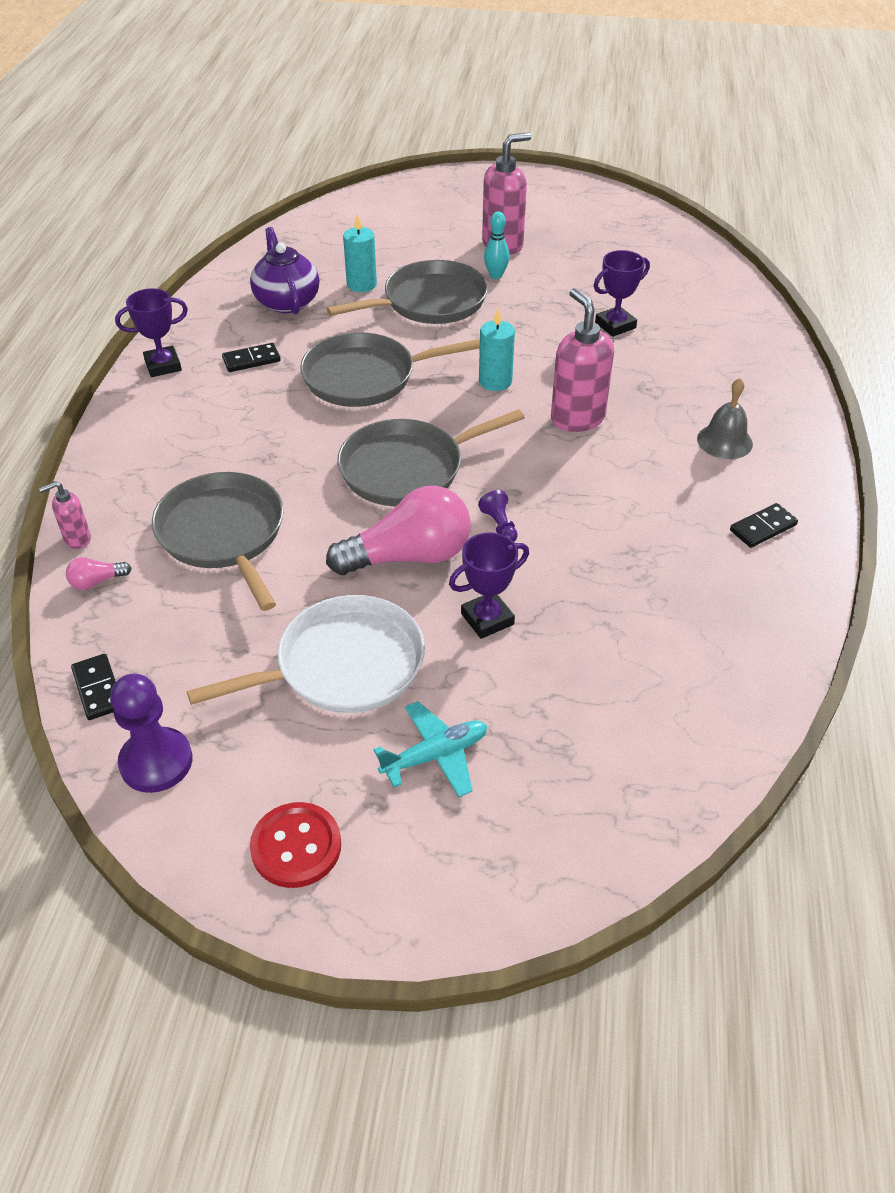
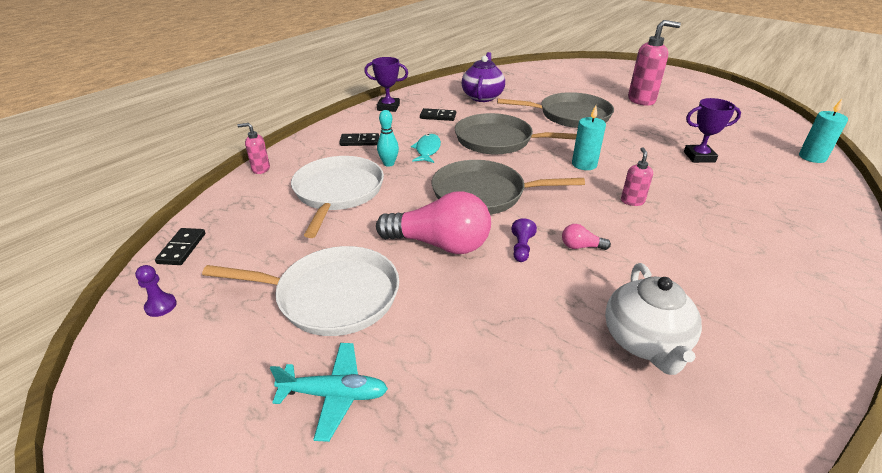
camera: 30 degrees right, 10 degrees down
(97, 581) = (246, 192): pink light bulb -> pink light bulb (581, 246)
(156, 762) = (161, 306): purple pawn -> purple pawn, size x0.52
(224, 534) = (338, 192): grey pan -> white pan
(284, 425) = (427, 150): none -> turquoise fish
(296, 846) = (172, 414): red button -> none
(361, 284) = (533, 99): turquoise candle -> turquoise candle (812, 157)
(487, 619) = (462, 307): purple trophy -> none
(496, 275) = (625, 113): turquoise bowling pin -> turquoise bowling pin (389, 164)
(577, 418) = (632, 201): pink soap dispenser -> pink soap dispenser, size x0.51
(672, 582) = (645, 342): none -> white teapot
(724, 441) = (757, 252): grey bell -> none
(763, 528) = (765, 331): black domino -> black domino (359, 141)

